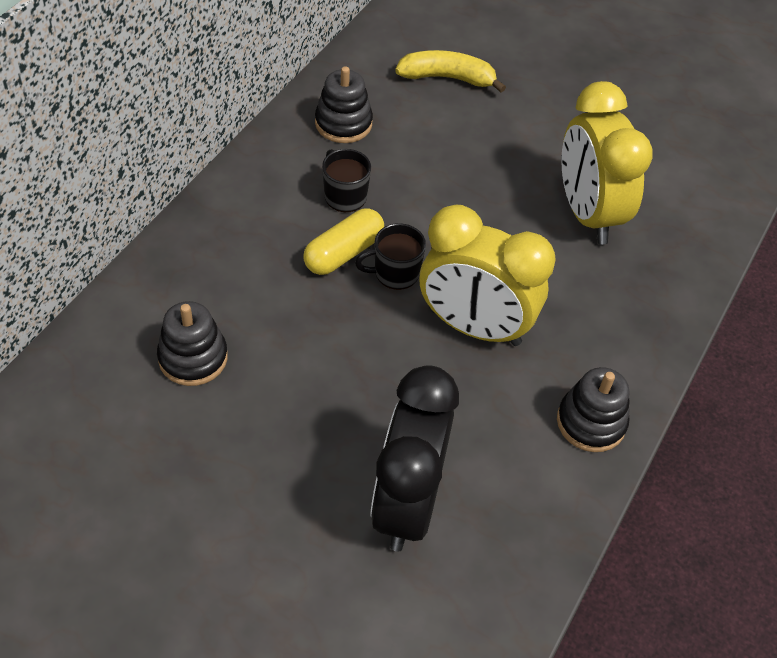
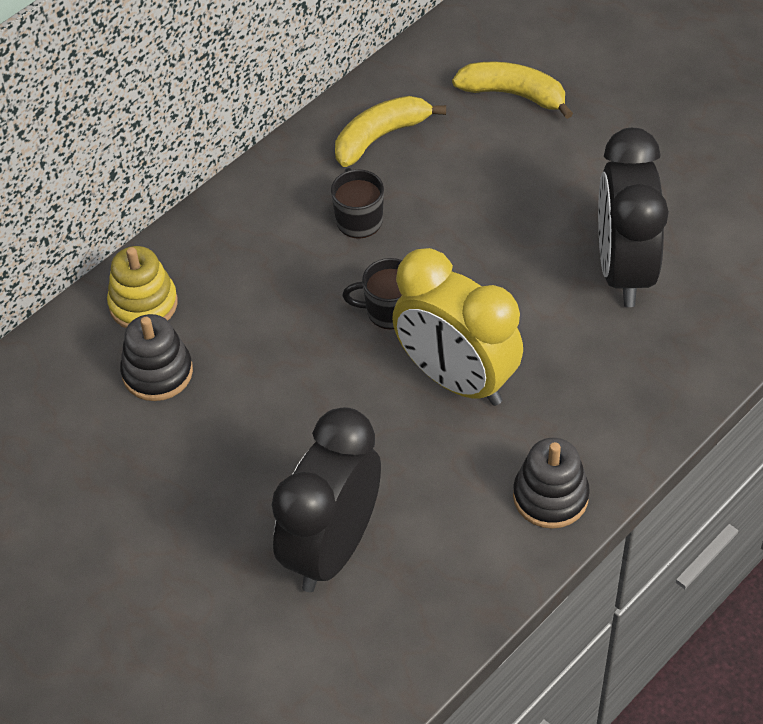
camera: 20 degrees right, 0 degrees up
(163, 295) = (143, 304): none -> yellow stacking toy
(343, 123) = (380, 137): black stacking toy -> yellow banana
(343, 253) = (340, 282): yellow capsule -> none
(587, 213) = (624, 270): yellow clock -> black clock

